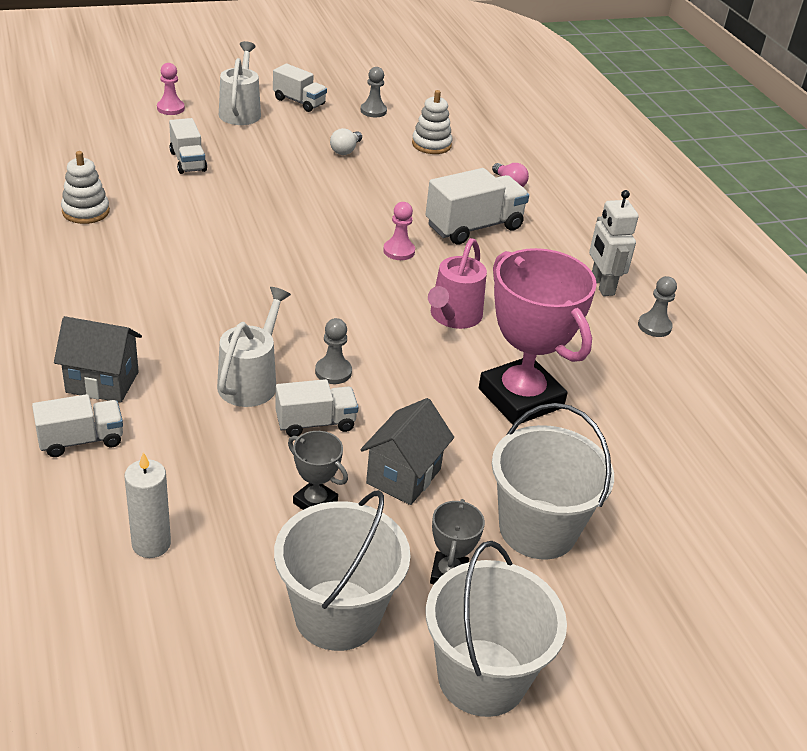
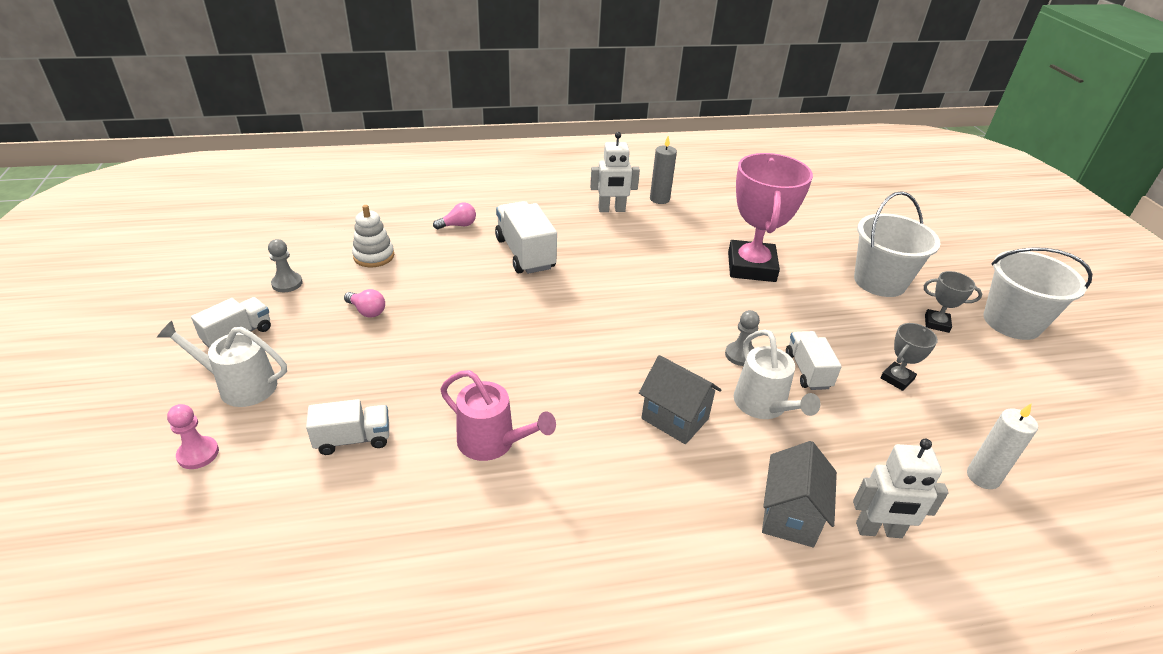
camera: 80 degrees left, 0 degrees up
(81, 440) = (879, 531): white truck -> white robot
(86, 211) = (456, 544): white stacking toy -> none
(251, 381) = (763, 406): white watering can -> white watering can turned 135 degrees counterclockwise
(337, 614) = (997, 377): white bucket -> none
(345, 150) = (367, 311): white light bulb -> pink light bulb
(399, 251) = (560, 299): pink pawn -> none
(403, 476) = (852, 331): grey house -> grey house (675, 419)
(453, 317) = (657, 283): pink watering can -> pink watering can (493, 442)
(520, 398) = (751, 267): pink trophy -> pink trophy turned 60 degrees counterclockwise
(654, 326) = (659, 199): grey pawn -> grey candle

